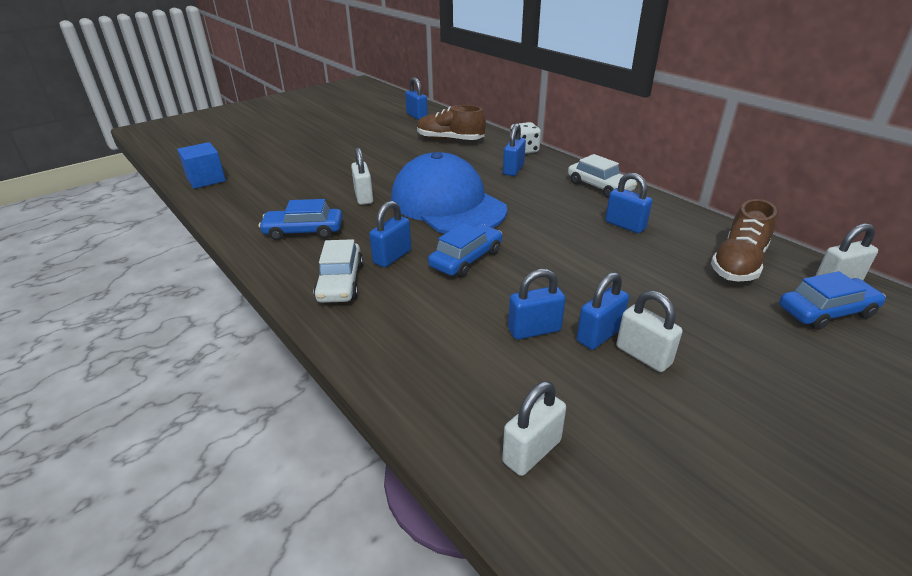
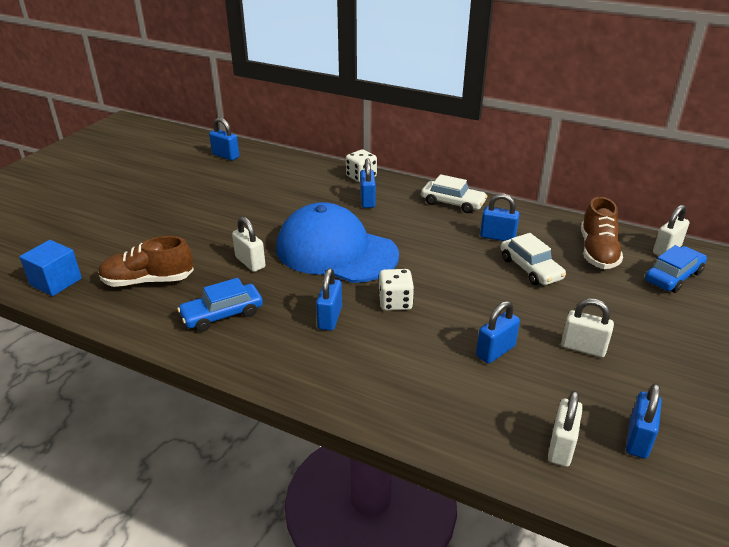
camera: 25 degrees left, 0 degrees up
(340, 282) = (304, 356): white car -> white car (530, 268)
(450, 140) = (282, 178): brown shoe -> brown shoe (148, 281)
(466, 259) = (395, 302): blue car -> white dice
(599, 335) = (543, 341): blue padlock -> blue padlock (638, 439)

